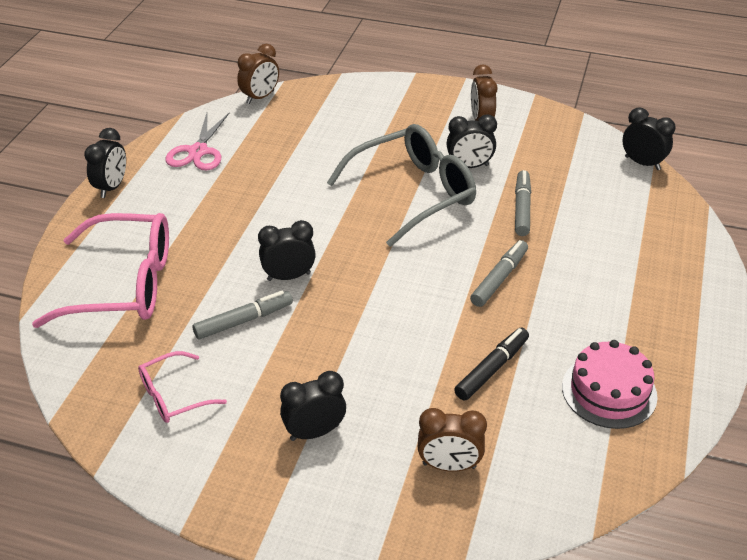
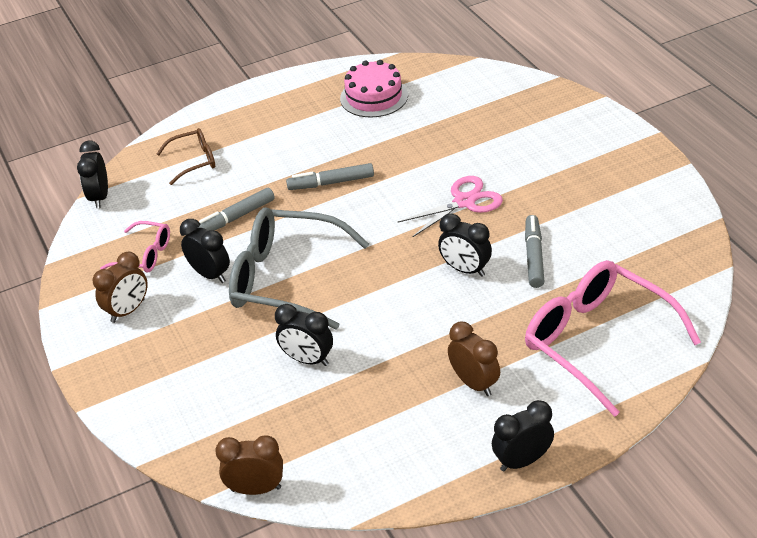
camera: 130 degrees left, 0 degrees up
(174, 396) = (631, 234): pink glasses -> pink glasses (144, 255)
(198, 151) = (398, 452): pink scissors -> pink scissors (464, 202)
(244, 321) = (534, 256): grey marker -> grey marker turned 75 degrees clockwise
(314, 432) = (563, 166): black clock -> black clock (307, 359)
(449, 465) = (508, 113): brown clock -> brown clock (474, 383)
(492, 369) = (417, 140): black marker -> none
(636, 227) = (193, 161): none -> brown glasses

